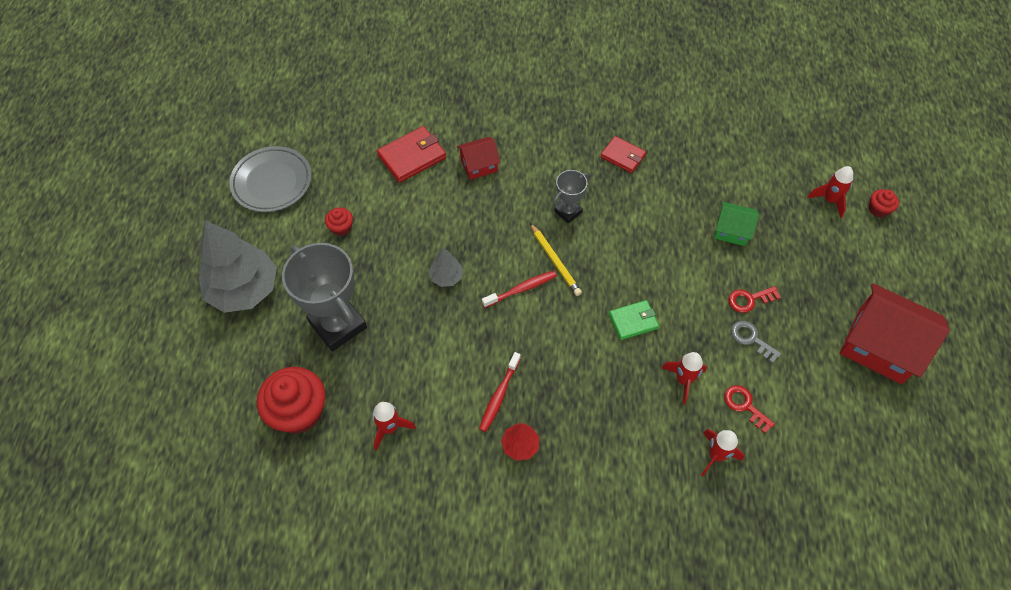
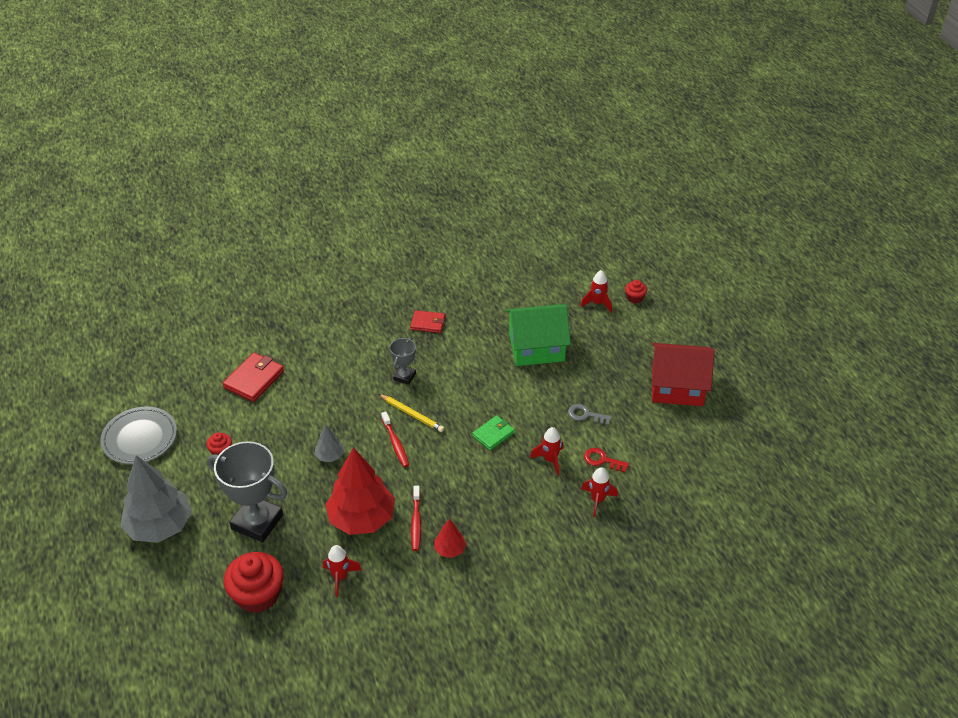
camera: 25 degrees left, 15 degrees down
(444, 366) = (361, 518): none -> red tree
(479, 165) = (314, 367): red house -> none
(521, 289) = (395, 443): red toothbrush -> red toothbrush turned 120 degrees clockwise
(732, 230) = (536, 347): green house -> green house, size x1.90
(749, 299) = (572, 389): red key -> none

